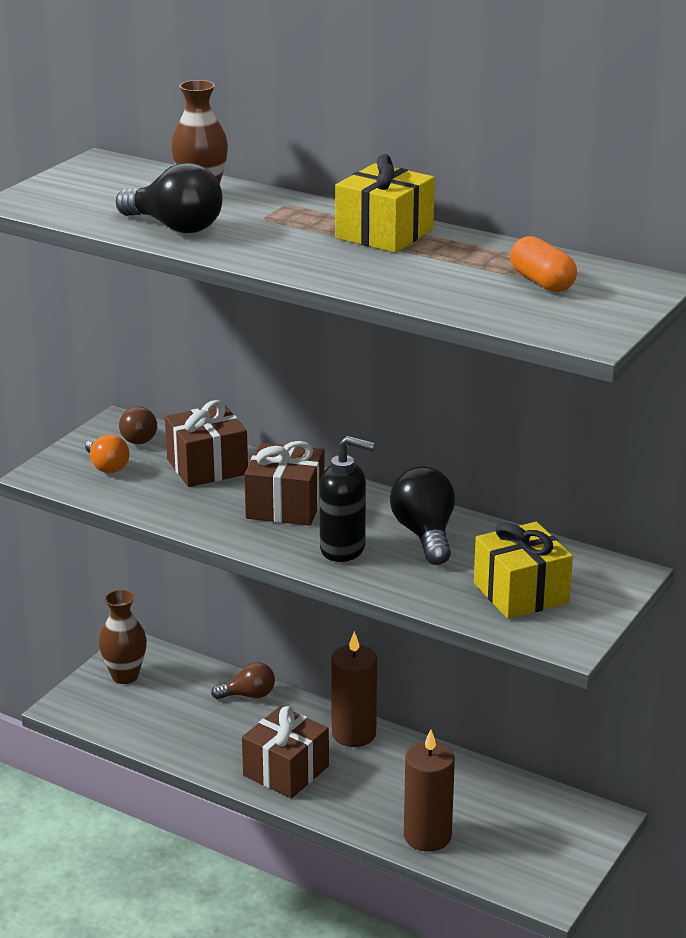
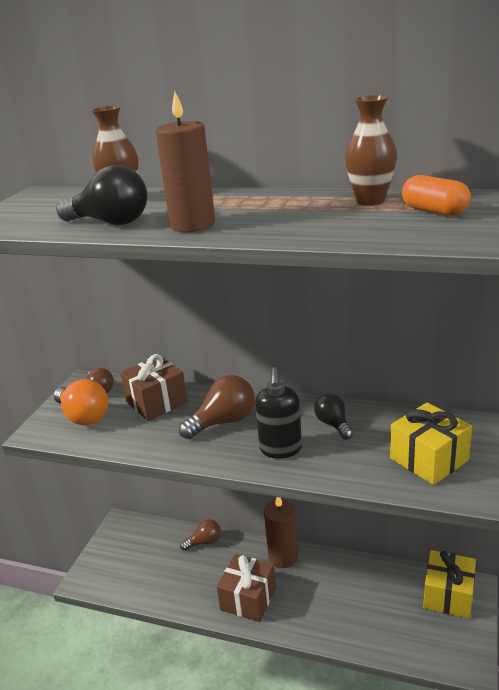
camera: 10 degrees left, 0 degrees up
(107, 466) = (83, 416): orange light bulb -> orange light bulb, size x1.58
(125, 676) = (118, 546): brown vase -> brown vase (370, 201)
(285, 506) = (223, 422): brown gift -> brown light bulb
(343, 549) = (280, 449): black soap dispenser -> black soap dispenser turned 90 degrees clockwise
(384, 234) = (281, 201): yellow gift -> yellow gift (448, 595)
(425, 535) = (333, 424): black light bulb -> black light bulb, size x0.63
(427, 836) = (364, 632): brown candle -> brown candle (192, 225)

